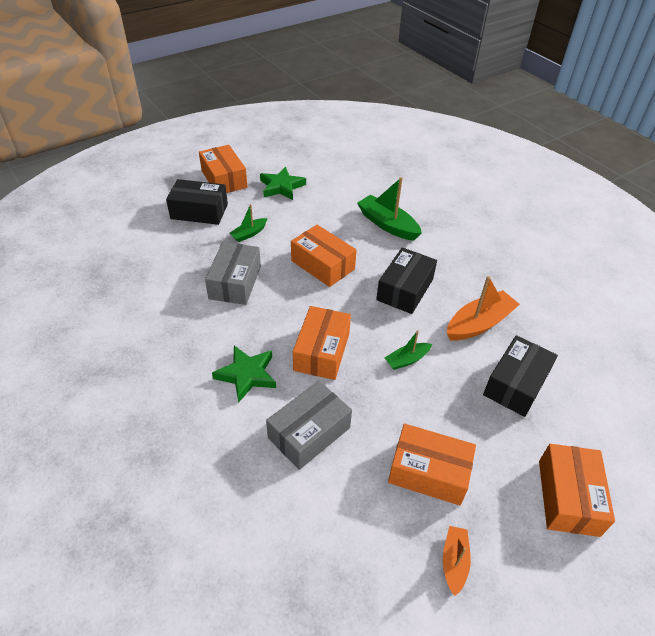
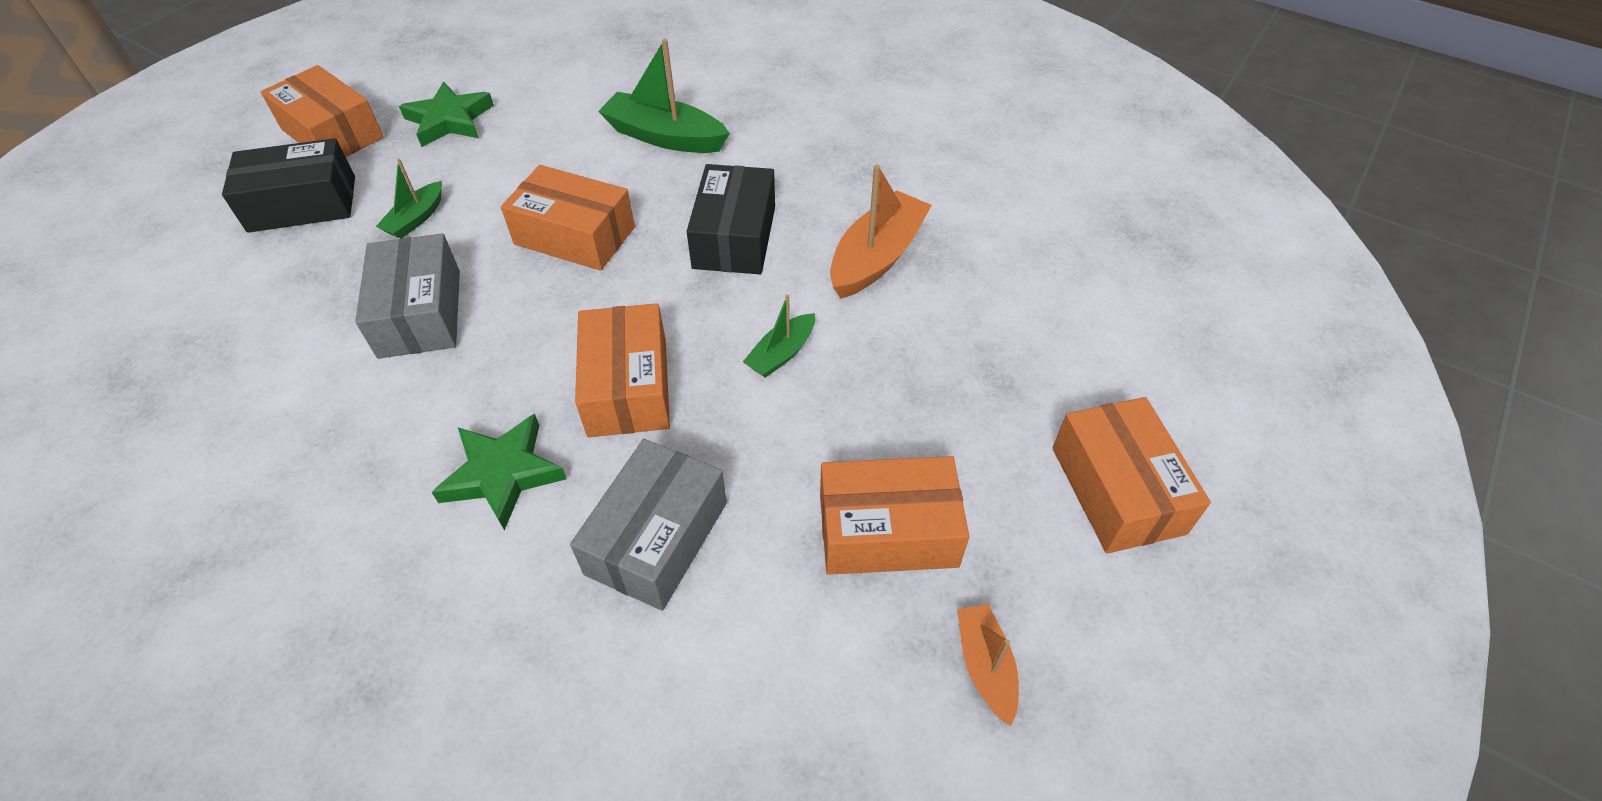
camera: 20 degrees left, 5 degrees up
(516, 384) = (970, 337): black box -> none

